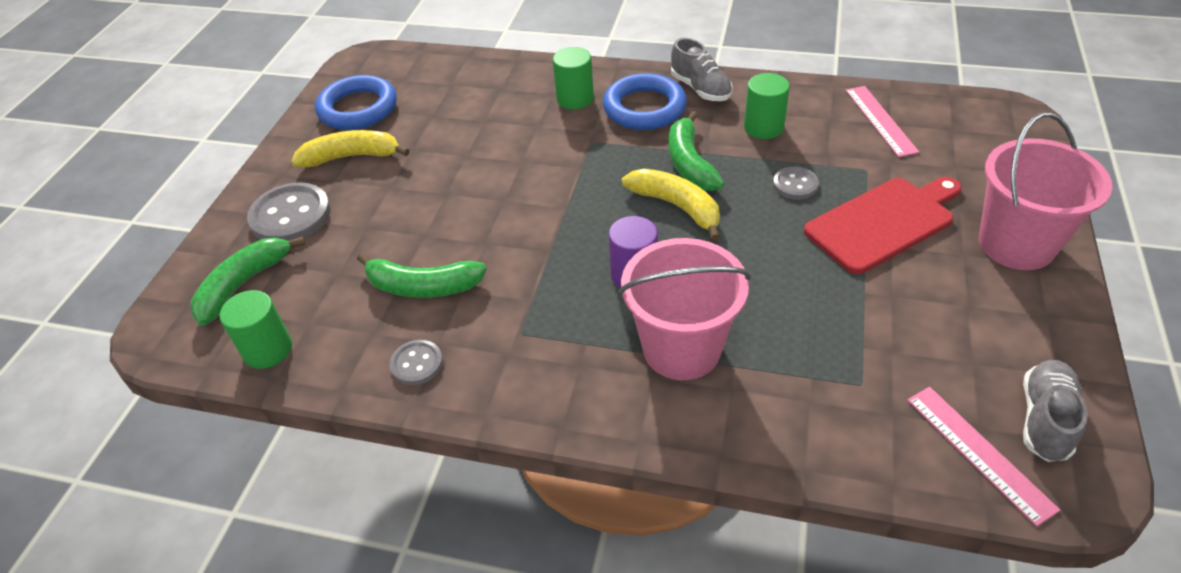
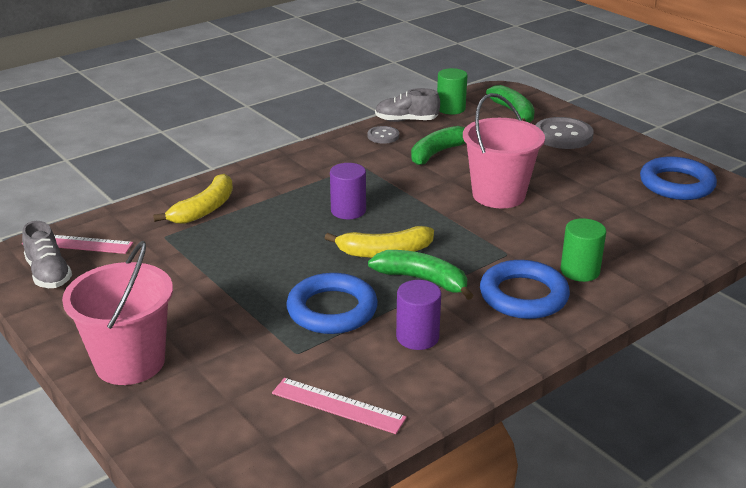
camera: 125 degrees right, 15 degrees down
(351, 157) = (608, 166): yellow banana -> yellow banana (204, 209)
(681, 349) = (274, 200): pink bucket -> pink bucket (498, 195)
(700, 89) = (517, 337): grey shoe -> grey shoe (406, 120)
(763, 127) = (417, 337): green cylinder -> purple cylinder
(795, 184) = (332, 310): grey button -> blue ring
(883, 223) = (239, 321): red cutting board -> none

